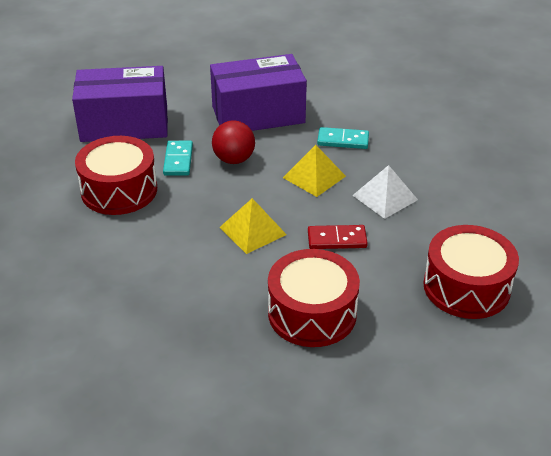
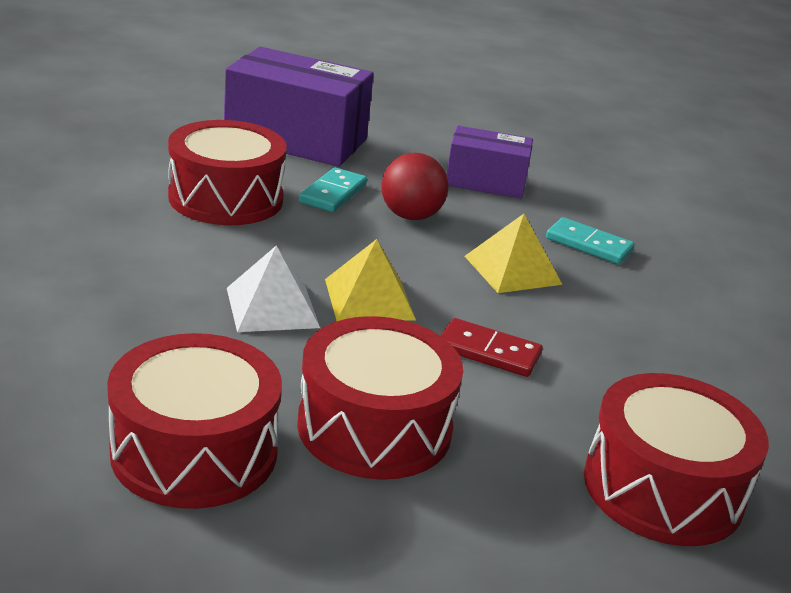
camera: 20 degrees right, 10 degrees down
(235, 368) = (194, 451): none -> red drum
(258, 115) = (485, 182): purple box -> purple box, size x0.60
(385, 197) = (605, 328): white pyramid -> white pyramid (272, 307)

